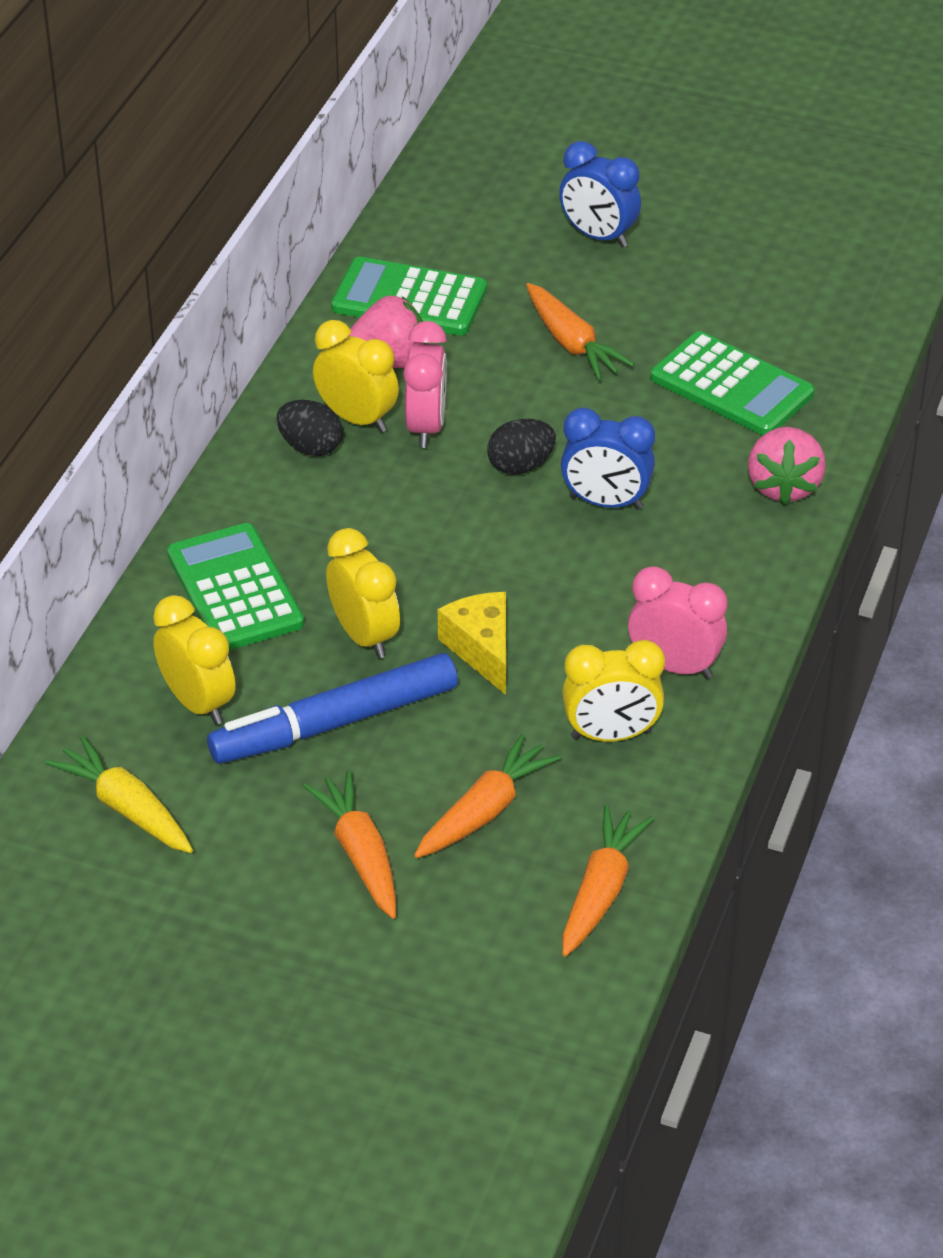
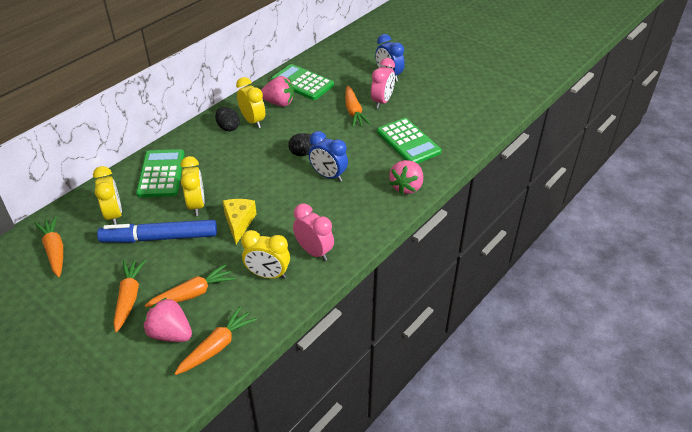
camera: 20 degrees right, 0 degrees up
(126, 808) = (55, 250): yellow carrot -> orange carrot
(426, 427) = (277, 130): pink clock -> pink clock (382, 101)
(494, 894) = (170, 334): none -> pink strawberry

